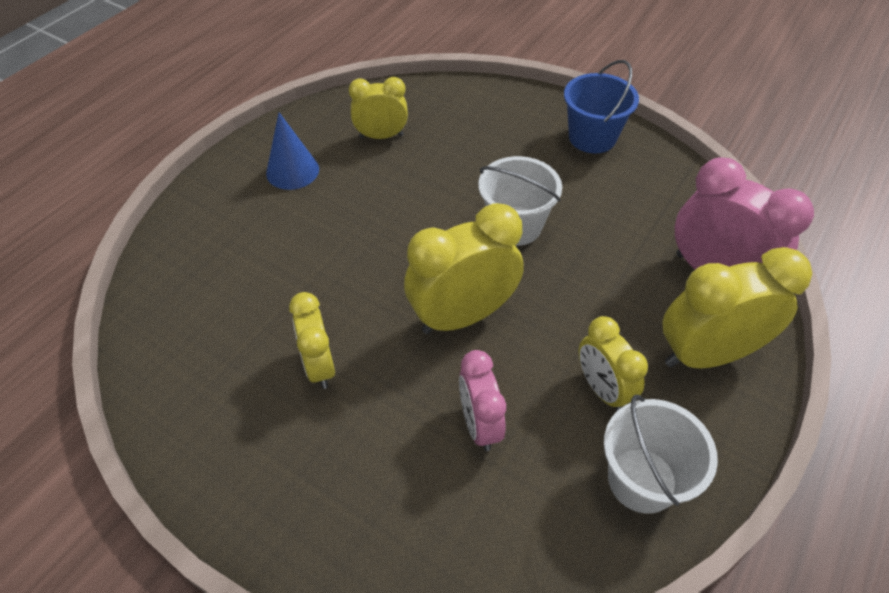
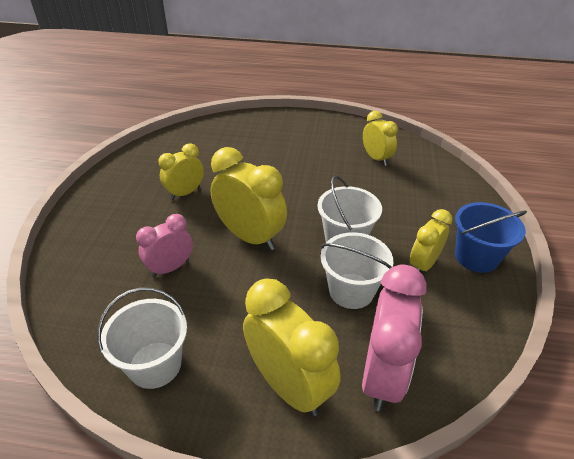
camera: 65 degrees right, 10 degrees down
(292, 171) = (318, 138): blue cone -> none
(598, 253) = (351, 291): none -> white bucket
(602, 389) = (224, 323): yellow clock -> yellow clock (423, 264)

